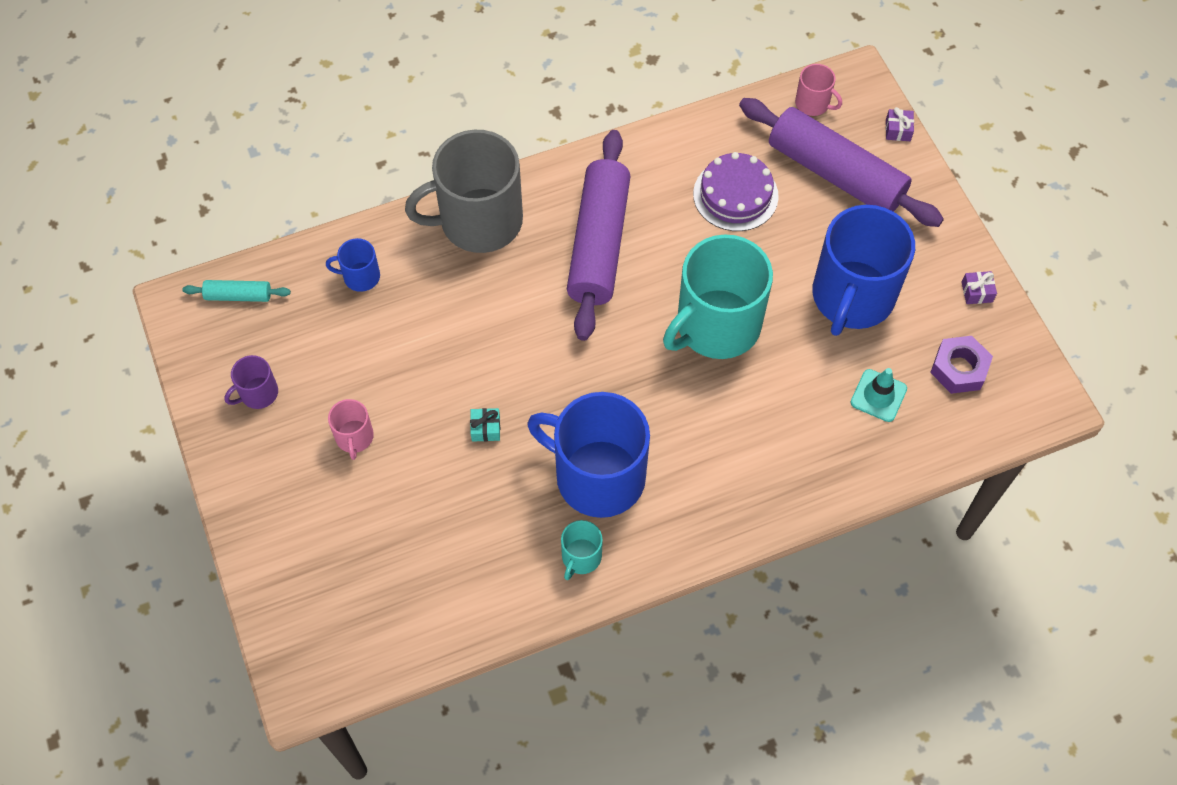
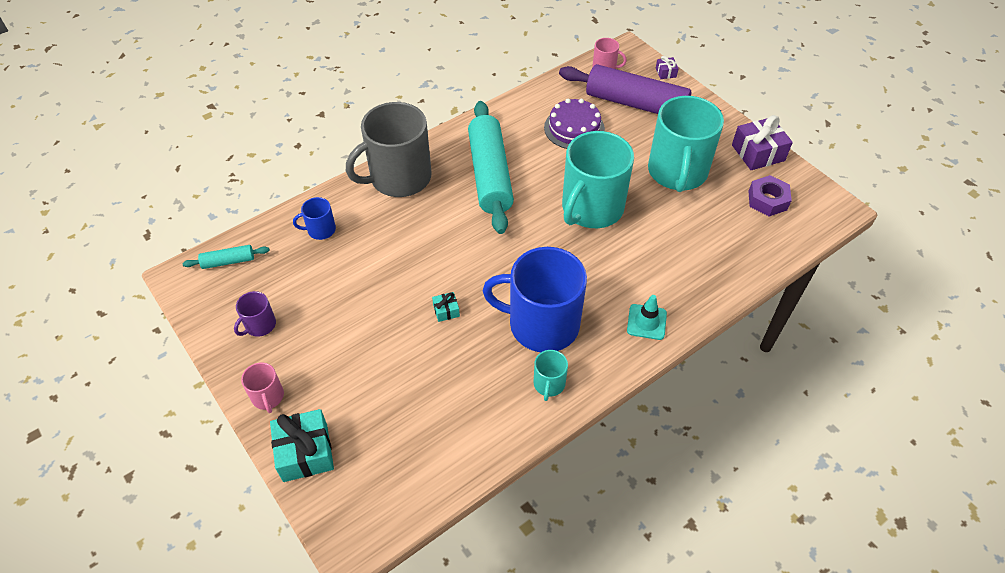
camera: 15 degrees left, 10 degrees down
(275, 570) = (305, 452): none -> turquoise gift
(354, 437) = (345, 339): pink mug -> pink mug (268, 397)
(599, 243) = (490, 175): purple rolling pin -> turquoise rolling pin
(852, 297) = (677, 172): blue mug -> turquoise mug
(878, 395) = (721, 228): turquoise traffic cone -> turquoise traffic cone (646, 322)
(977, 292) = (758, 153): purple gift -> purple gift, size x2.08

